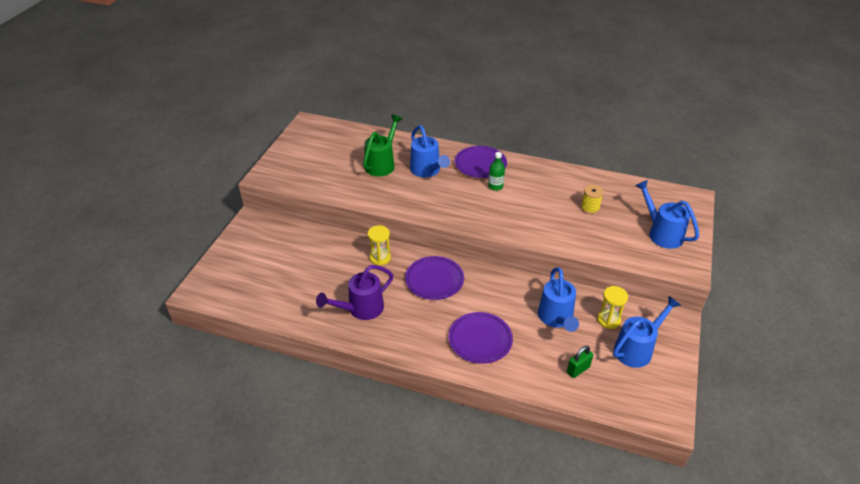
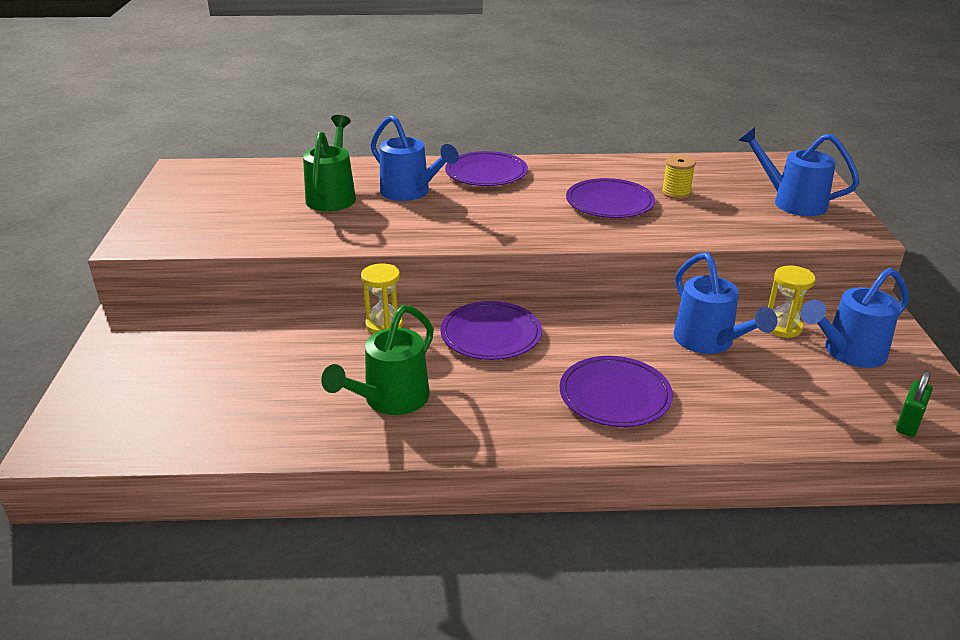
camera: 20 degrees left, 10 degrees down
(361, 309) = (390, 400): purple watering can -> green watering can
(495, 186) = (525, 193): green bottle -> none
(542, 206) = (609, 203): none -> purple plate
(578, 370) = (789, 398): green padlock -> green padlock (908, 423)
(637, 349) = (848, 352): blue watering can -> blue watering can turned 150 degrees counterclockwise

